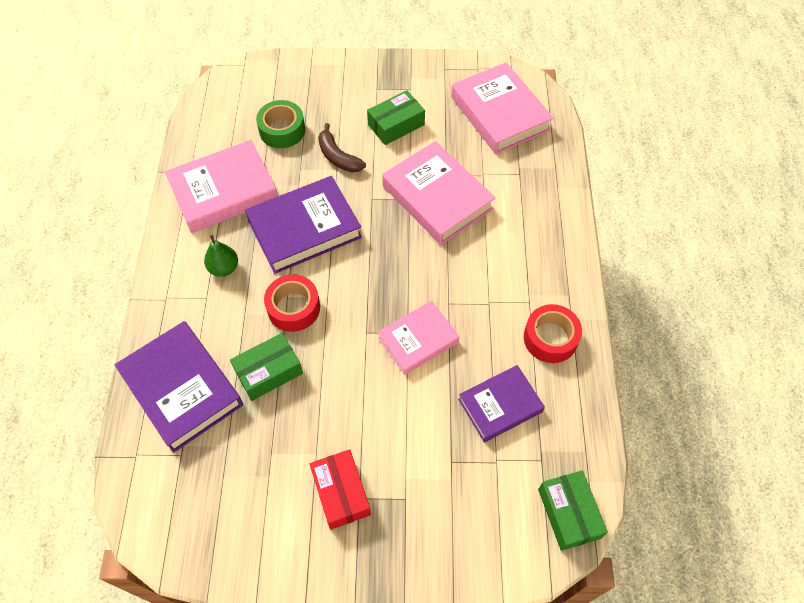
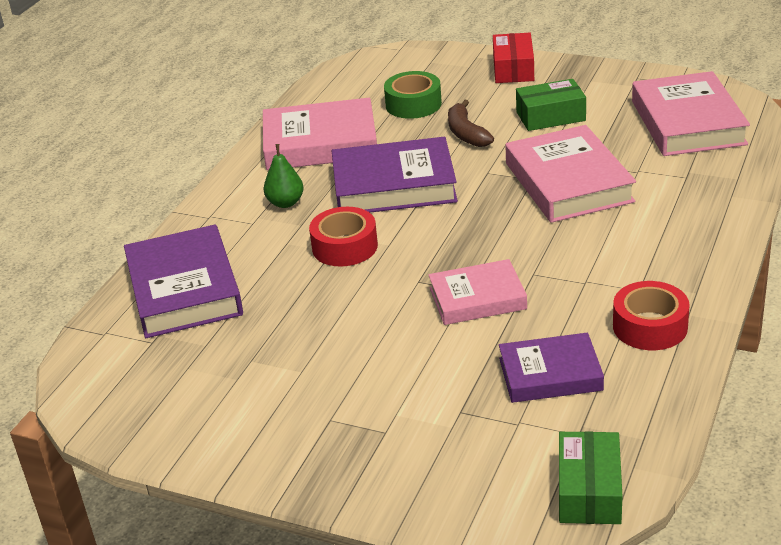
camera: 25 degrees right, 25 degrees down
(269, 371) = (286, 293): green box -> none
(341, 492) = (311, 410): red box -> red box (513, 69)

